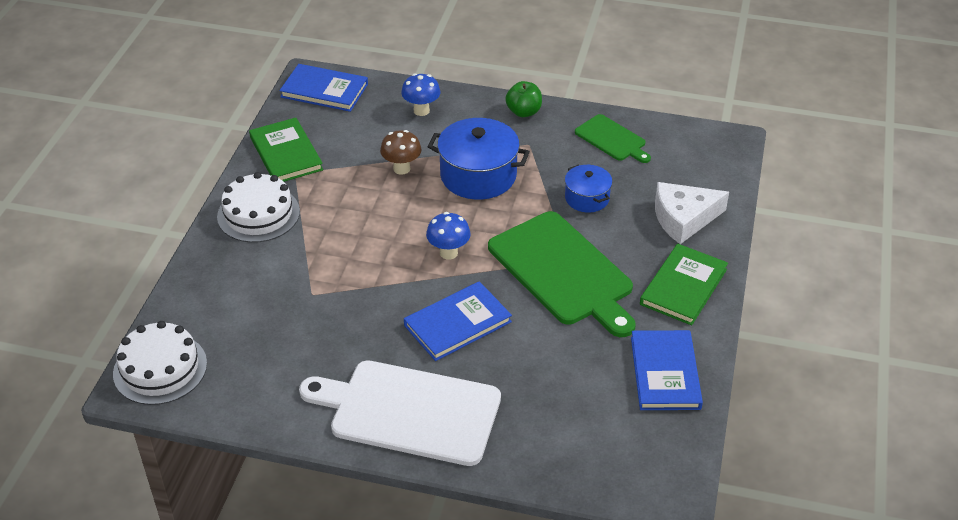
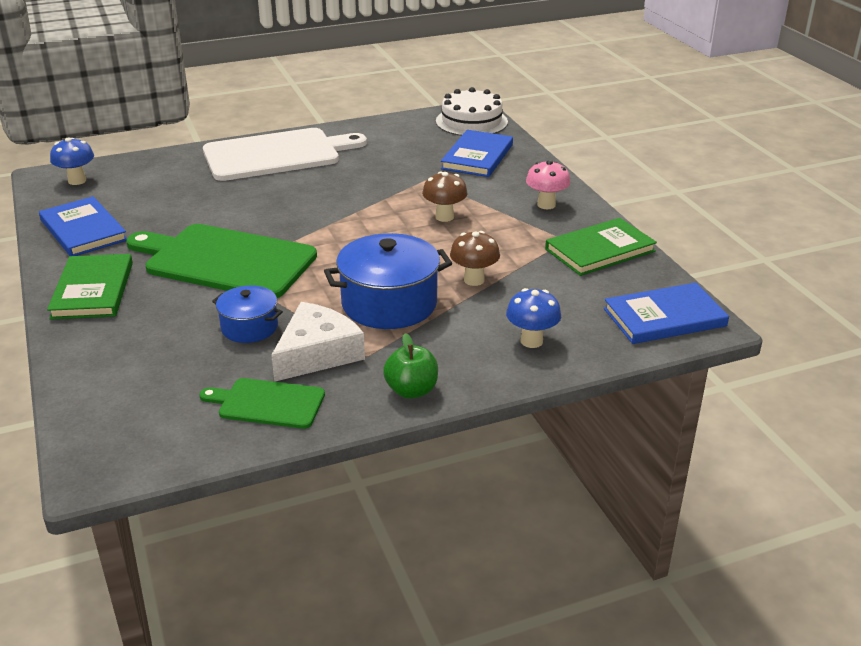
camera: 145 degrees right, 10 degrees down
(258, 214) = (546, 205): white cake -> pink mushroom
(286, 153) = (599, 250): green book -> green book turned 60 degrees counterclockwise
(351, 239) = (444, 217): none -> brown mushroom
(448, 253) = (347, 237): blue mushroom -> blue mushroom (77, 181)
(457, 323) = (289, 201): blue book -> blue book (477, 157)
(683, 218) = (121, 349): white cheese -> white cheese (317, 353)

